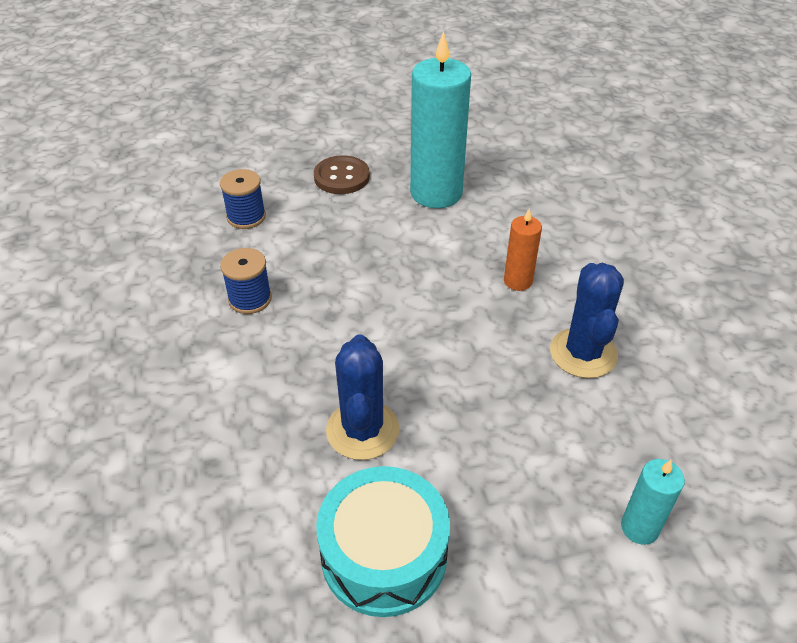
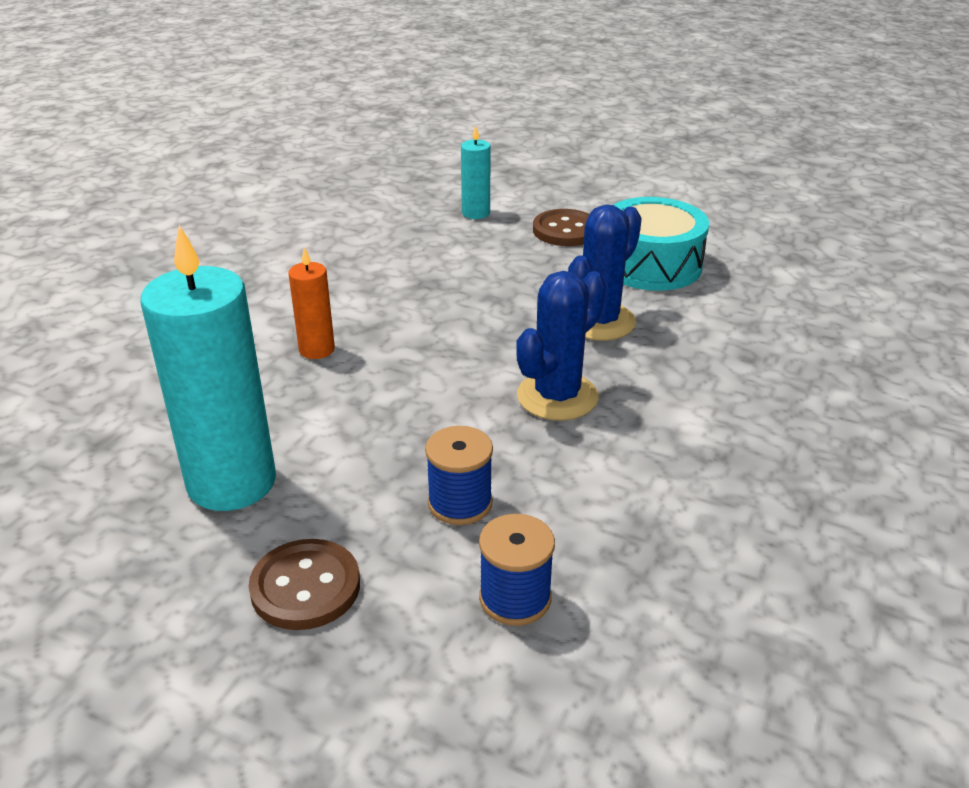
camera: 140 degrees left, 10 degrees down
(250, 299) = (608, 473): blue spool -> blue spool (460, 503)
(522, 561) = (565, 230): none -> brown button
(583, 353) = (359, 284): blue cactus -> blue cactus (557, 396)

